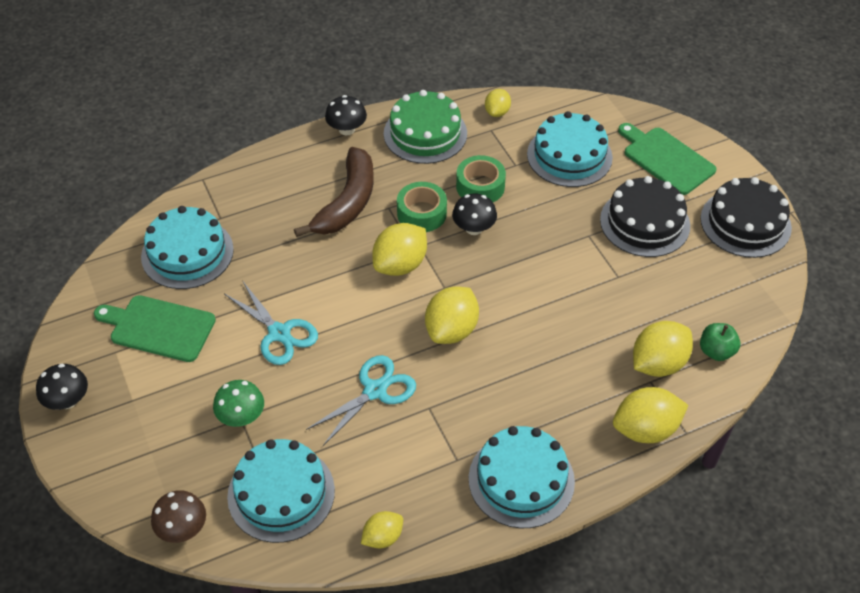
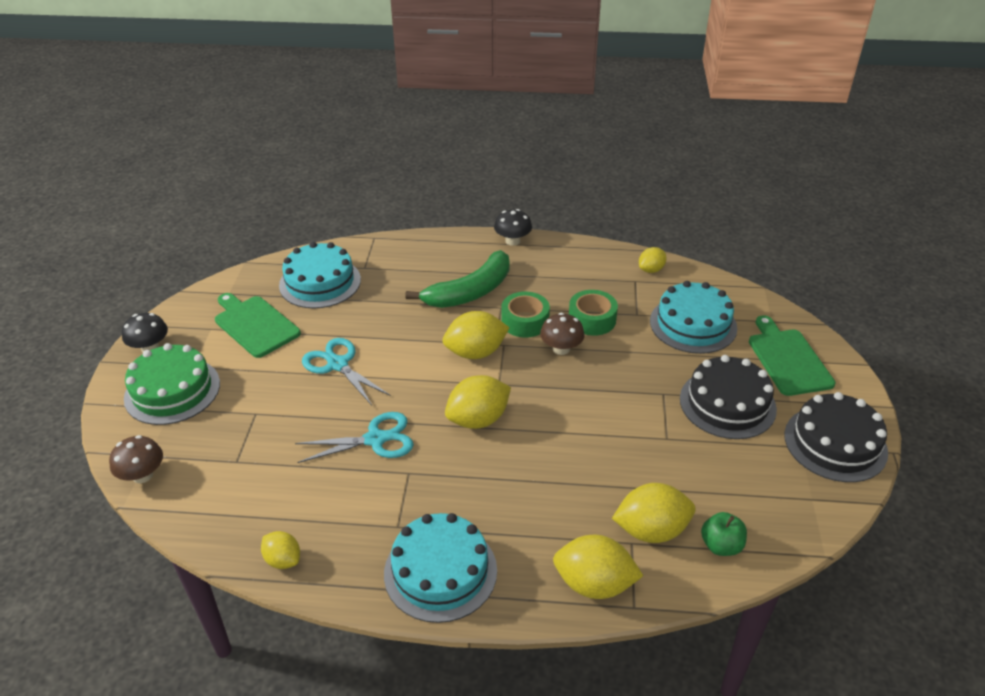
camera: 30 degrees right, 10 degrees down
(241, 417) = (257, 413): green mushroom -> none
(279, 333) = (337, 364): turquoise scissors -> turquoise scissors turned 150 degrees clockwise
(281, 493) = (235, 484): turquoise cake -> none
(347, 202) = (470, 292): brown banana -> green banana
(382, 537) = (283, 560): yellow lemon -> yellow lemon turned 45 degrees clockwise
(425, 133) = (575, 265): green cake -> green cake (172, 390)
(474, 228) = (561, 349): black mushroom -> brown mushroom

